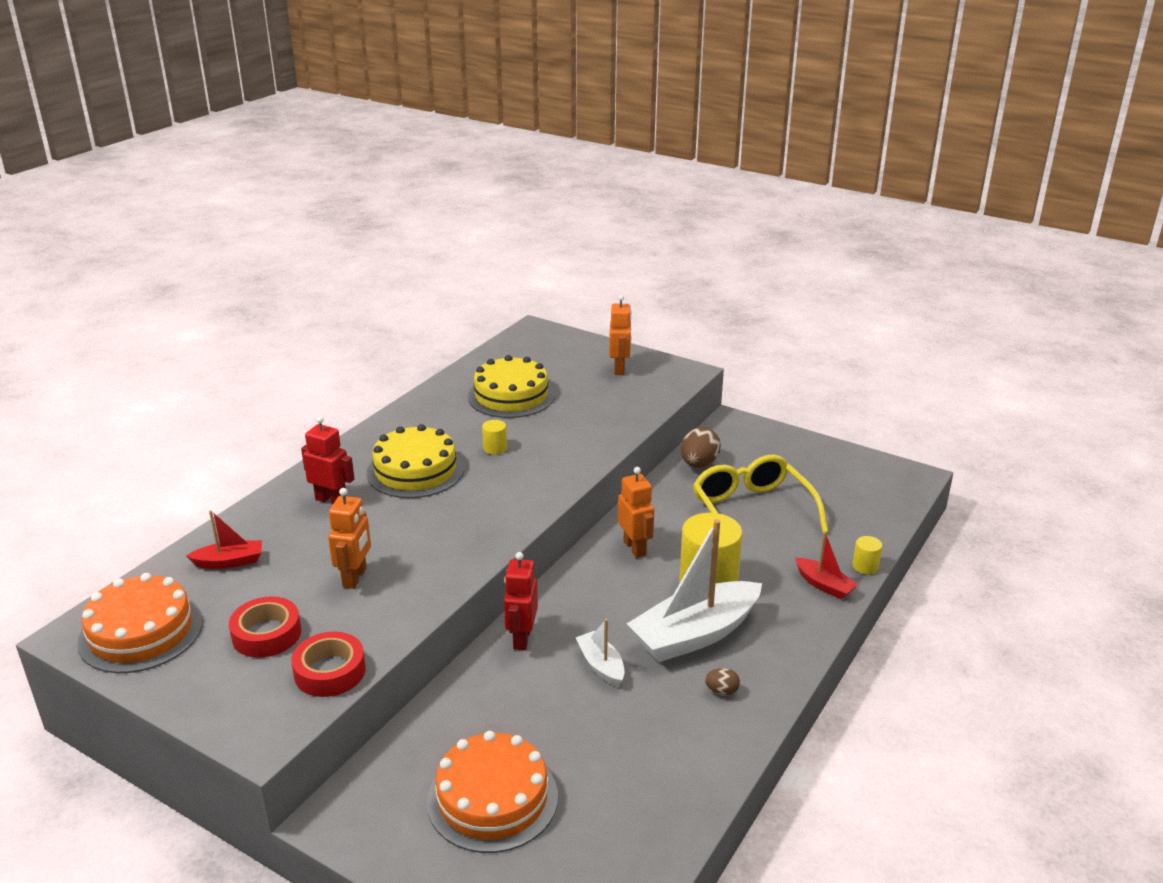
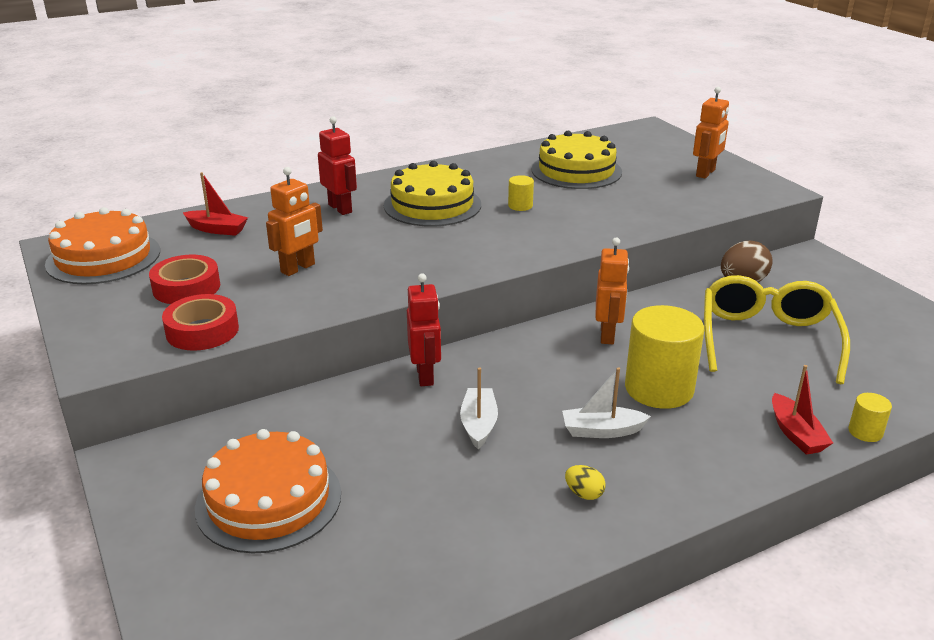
camera: 30 degrees right, 0 degrees up
(521, 638) = (425, 375): red robot -> red robot turned 135 degrees clockwise
(695, 634) = (602, 431): white boat -> white boat, size x0.48
(722, 691) = (584, 494): brown egg -> yellow egg

